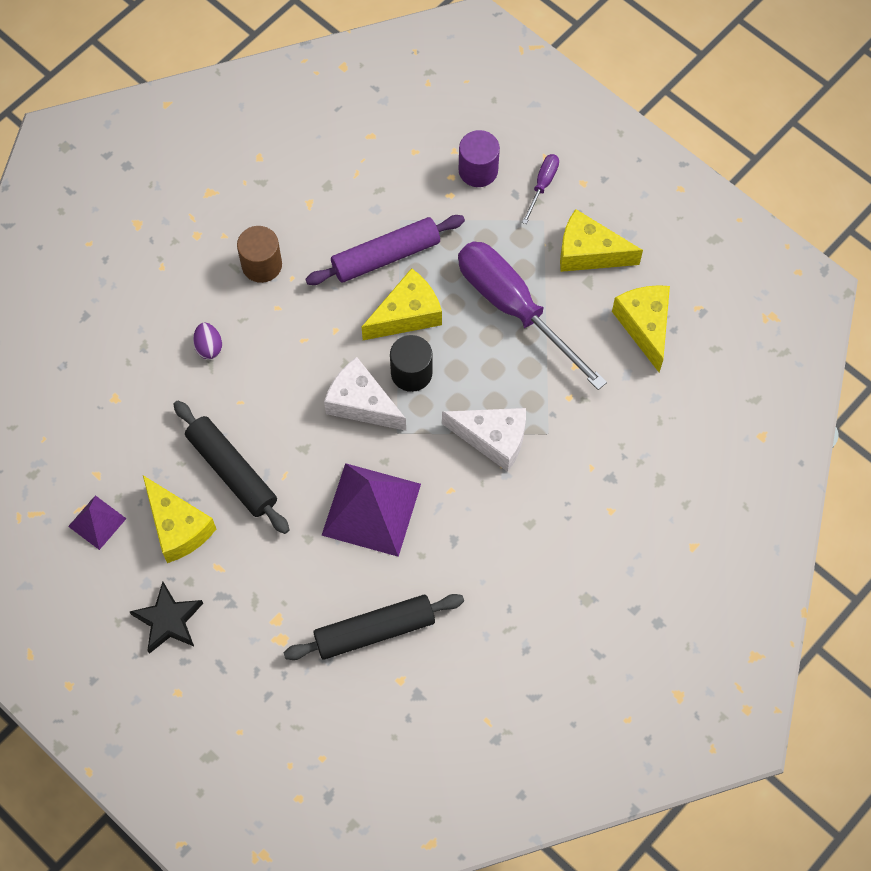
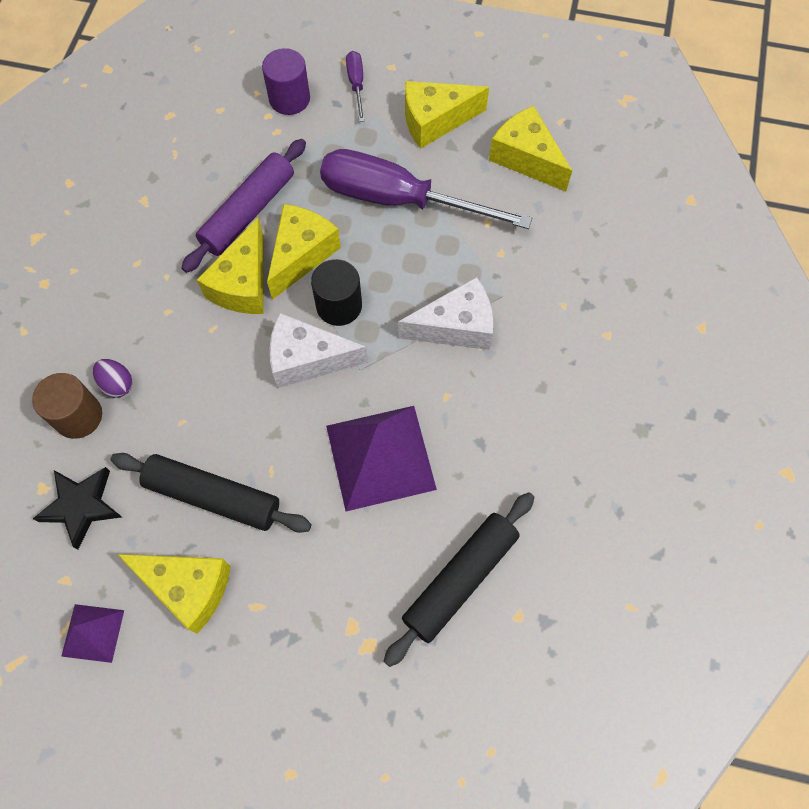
camera: 30 degrees left, 0 degrees up
(168, 620) = (233, 697): black star -> black star (81, 506)
(262, 265) = (128, 279): brown cylinder -> brown cylinder (78, 416)
(347, 315) = (243, 284): none -> yellow cheese

